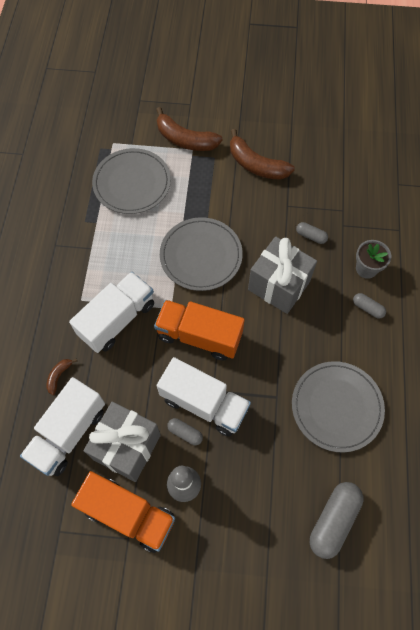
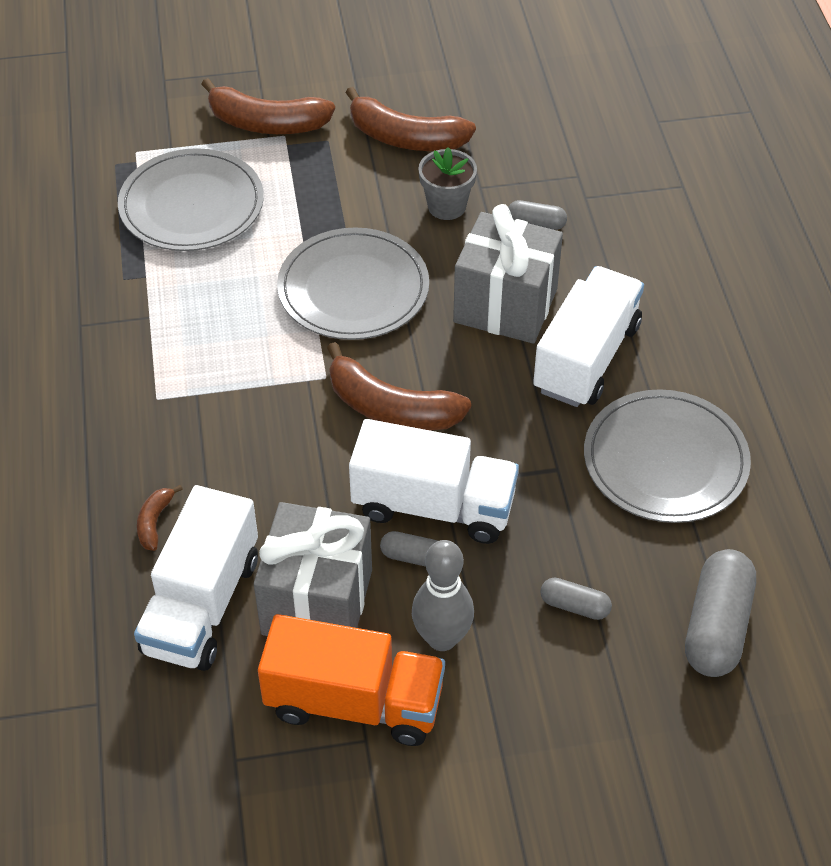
camera: 15 degrees left, 15 degrees down
(117, 319) = (234, 414): white truck -> white truck (586, 358)
(199, 336) = (391, 408): orange truck -> brown banana
(366, 268) = (647, 251): grey flower pot -> grey flower pot (446, 206)
(367, 308) = (668, 308): grey capsule -> grey capsule (574, 606)

